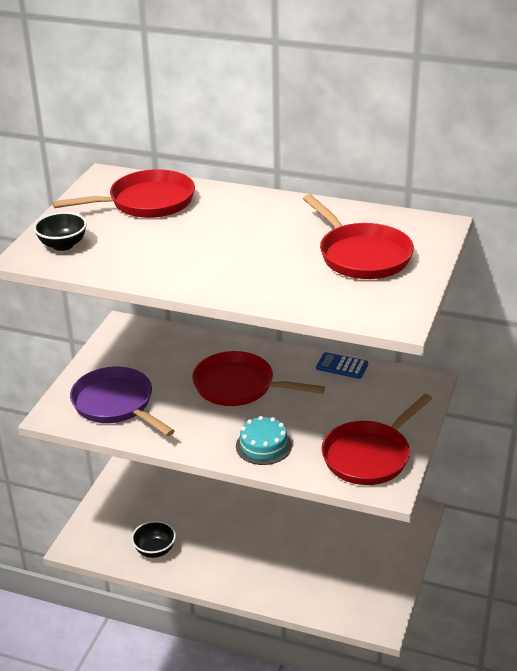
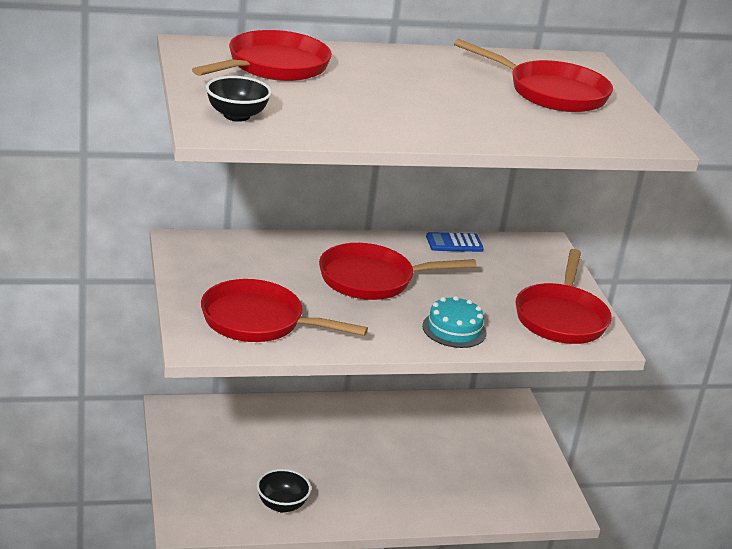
camera: 35 degrees left, 5 degrees down
(116, 404) = (258, 321): purple pan -> red pan

